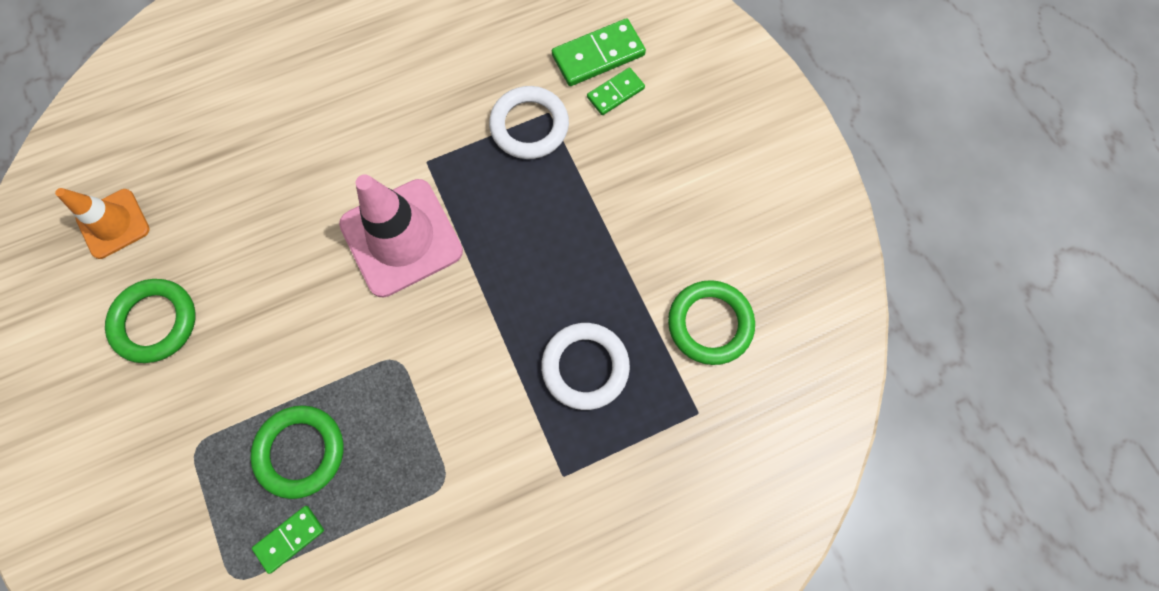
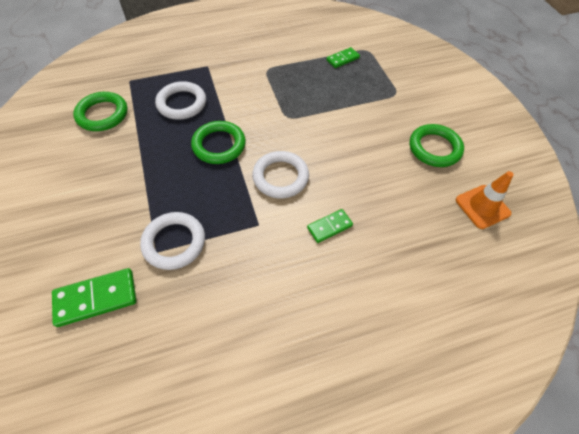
camera: 175 degrees left, 15 degrees down
(300, 452) = (340, 86): green ring -> green ring (219, 145)
(401, 238) = (280, 177): pink traffic cone -> white ring
(615, 93) = (96, 261): green domino -> green domino (329, 226)

